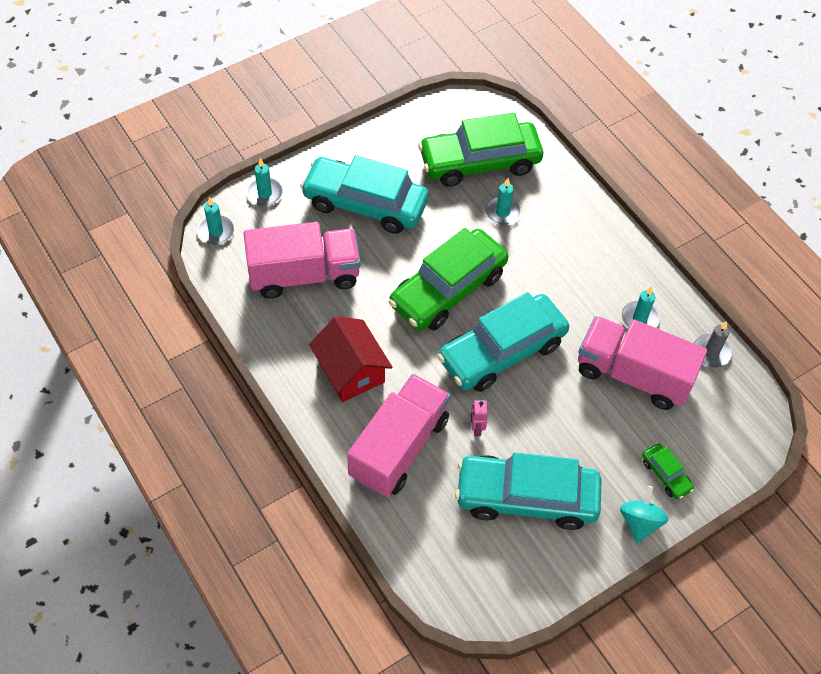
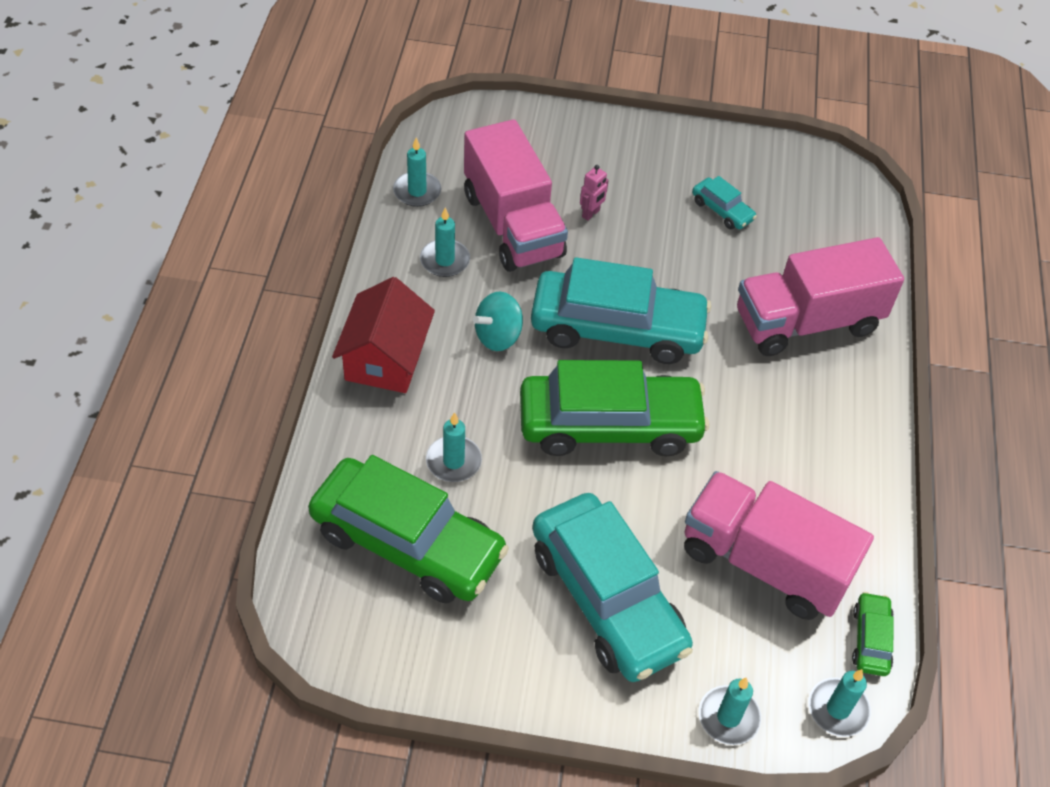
camera: 140 degrees left, 5 degrees down
(351, 371) = (797, 421): red house -> red house (385, 358)
(476, 428) = (713, 286): pink robot -> pink robot (591, 214)
(526, 497) = (722, 210): turquoise car -> turquoise car, size x0.43
(640, 522) = (641, 135): turquoise spinning top -> turquoise spinning top (498, 336)
(665, 475) = (579, 146): green car -> green car (870, 639)
(711, 352) = (417, 191): grey candle -> turquoise candle

